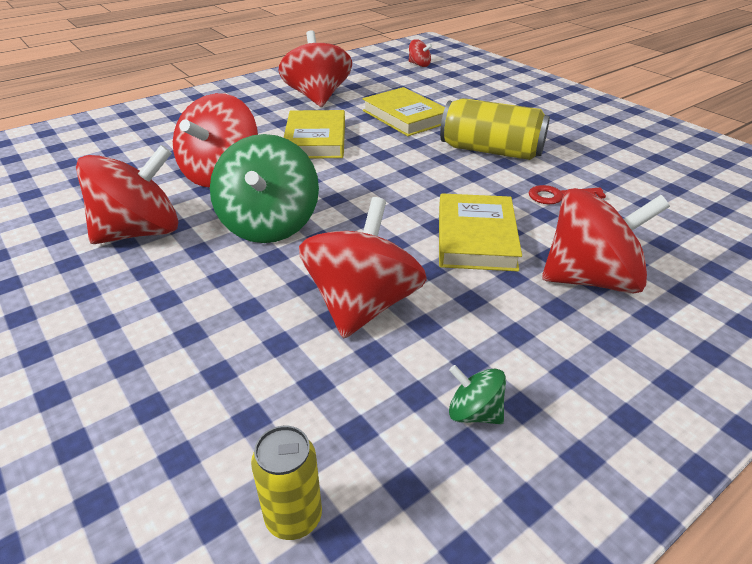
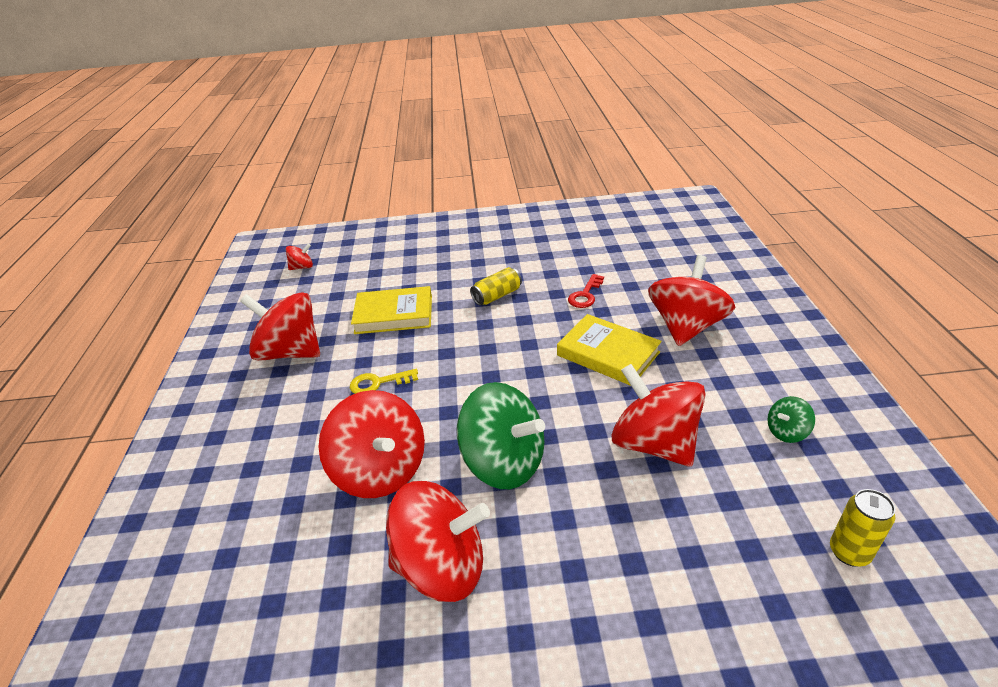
camera: 55 degrees left, 0 degrees up
(140, 232) = (442, 566): red spinning top -> red spinning top turned 90 degrees clockwise
(316, 140) = (378, 383): yellow book -> yellow key
(491, 151) = (497, 296): yellow can -> yellow can, size x0.57

